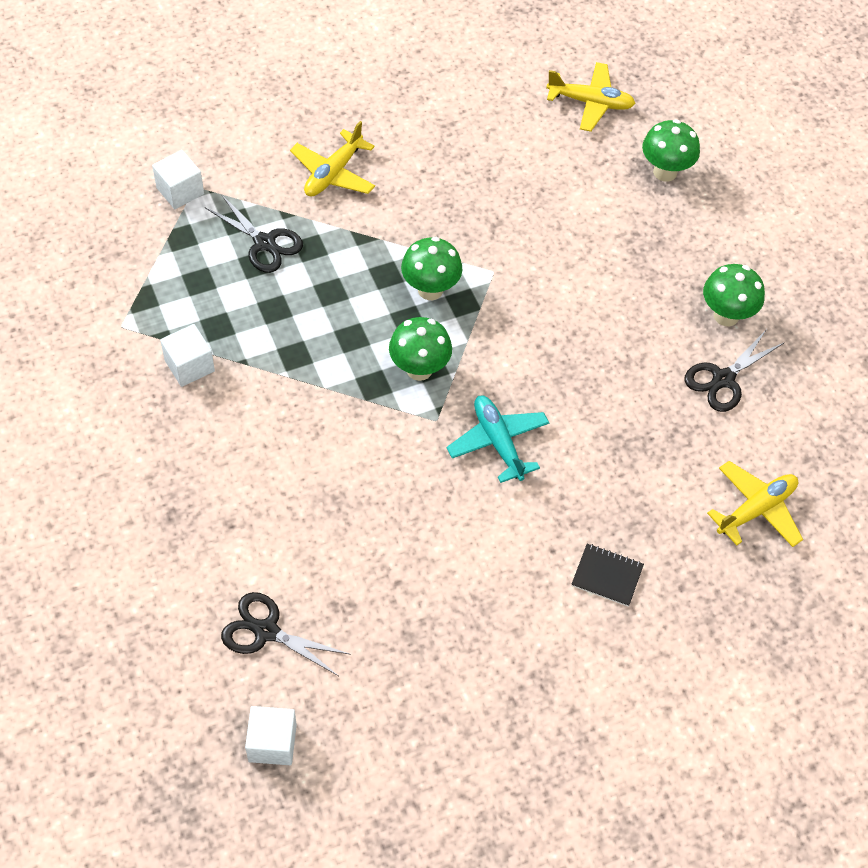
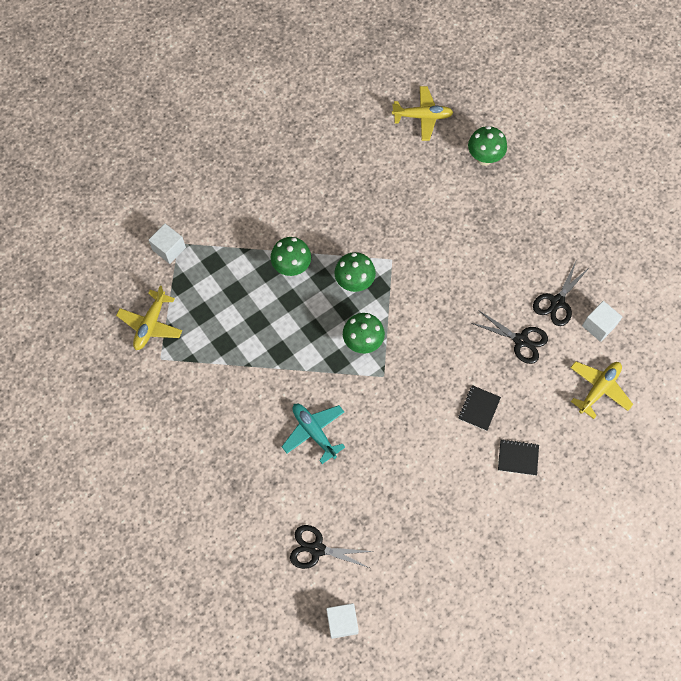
camera: 10 degrees left, 10 degrees up
(189, 365) = (214, 376): white cube -> white cube (598, 326)
(264, 243) = (236, 274): black scissors -> black scissors (521, 340)
(333, 173) = (267, 211): yellow plane -> yellow plane (151, 324)
(498, 442) = (427, 382): turquoise plane -> turquoise plane (314, 432)
(566, 495) = (479, 408): none -> black notebook
(726, 315) = (548, 256): green mushroom -> green mushroom (292, 267)

